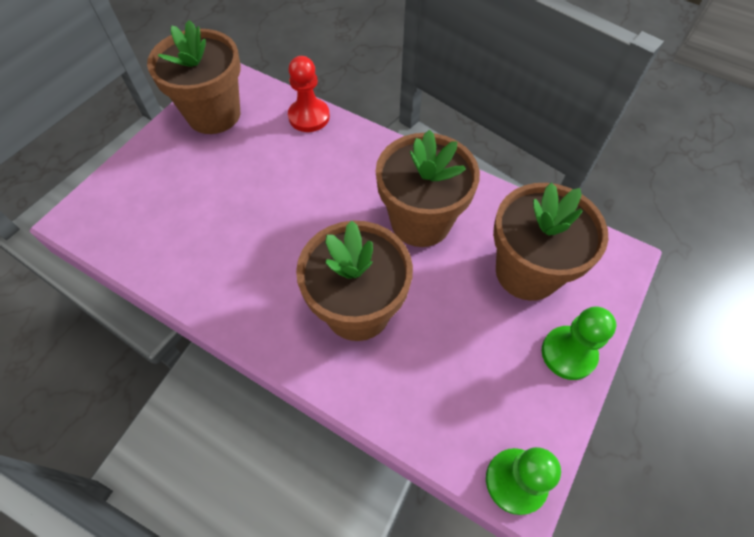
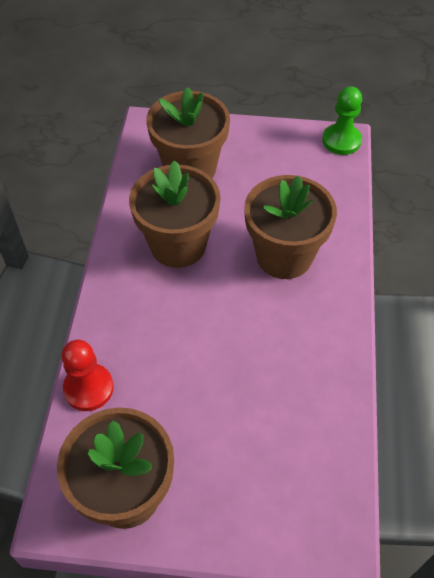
camera: 115 degrees left, 5 degrees down
(568, 353) = (243, 135): green pawn -> none

